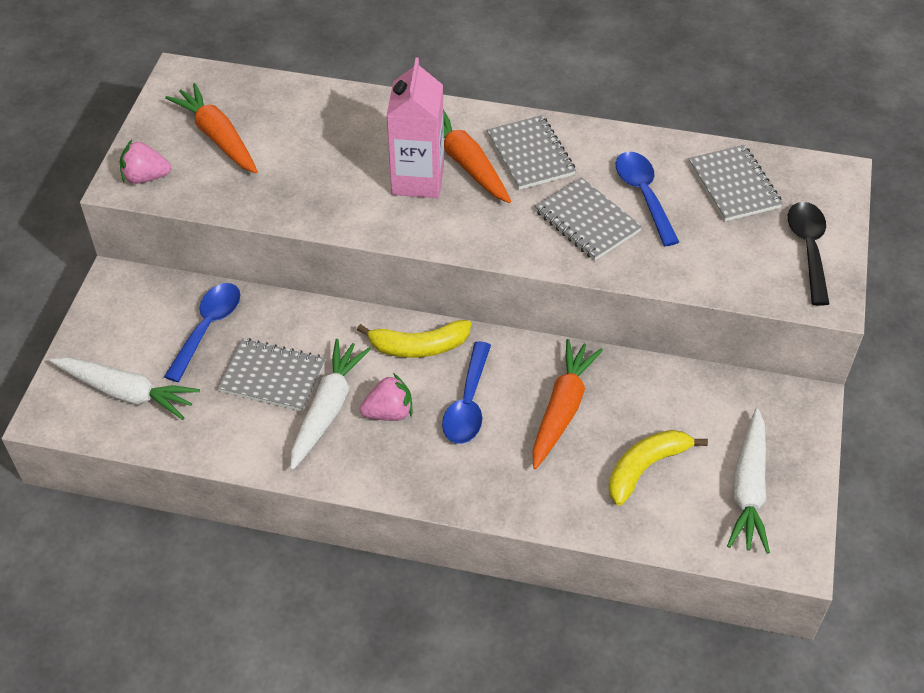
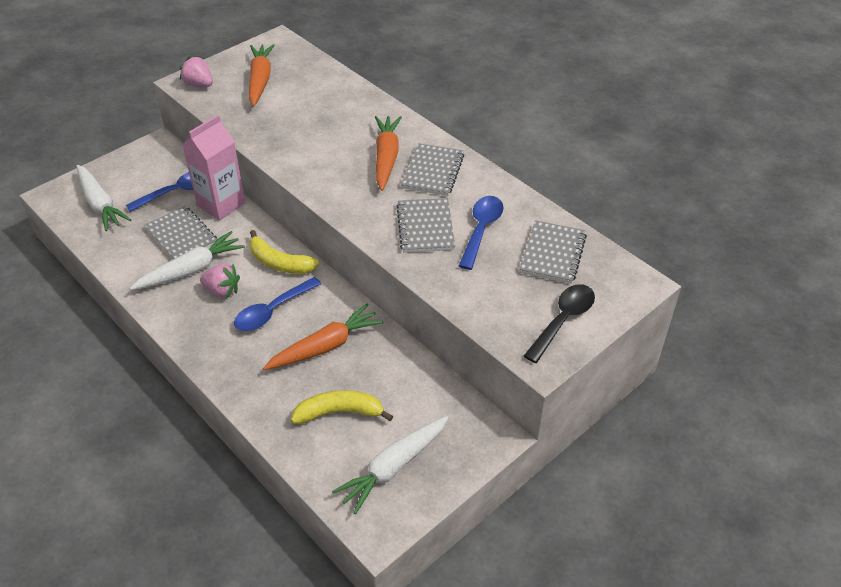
camera: 35 degrees right, 5 degrees down
(418, 180) = (346, 154): pink carton -> pink carton (221, 204)

